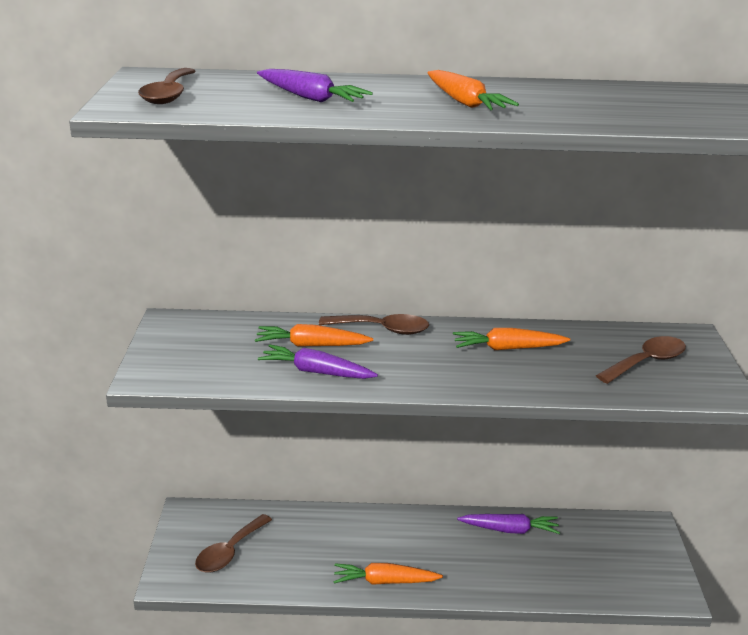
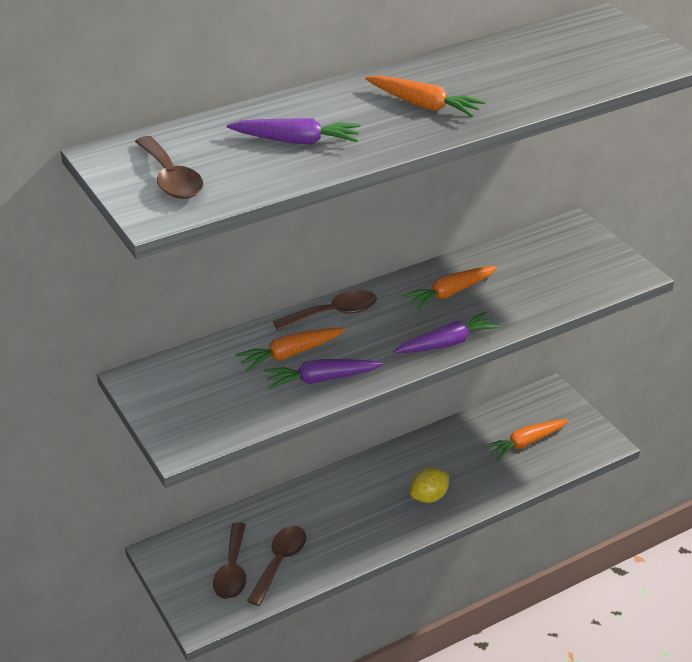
camera: 30 degrees left, 10 degrees up
(384, 581) = (385, 534): orange carrot -> orange carrot (526, 443)
(453, 567) = (429, 497): none -> yellow lemon
(510, 530) = (448, 443): purple carrot -> purple carrot (447, 343)
(647, 362) = (562, 265): brown spoon -> brown spoon (280, 562)

